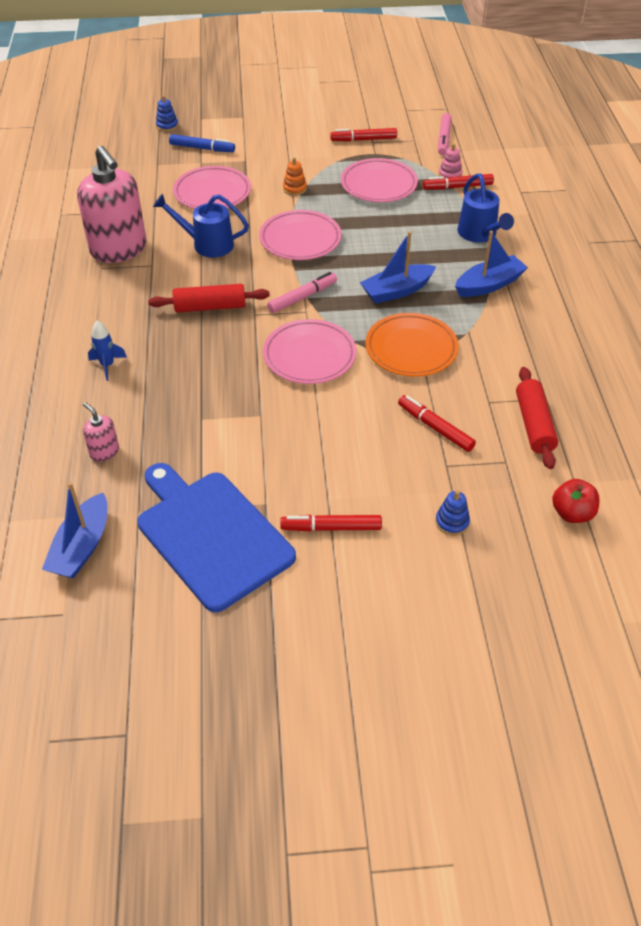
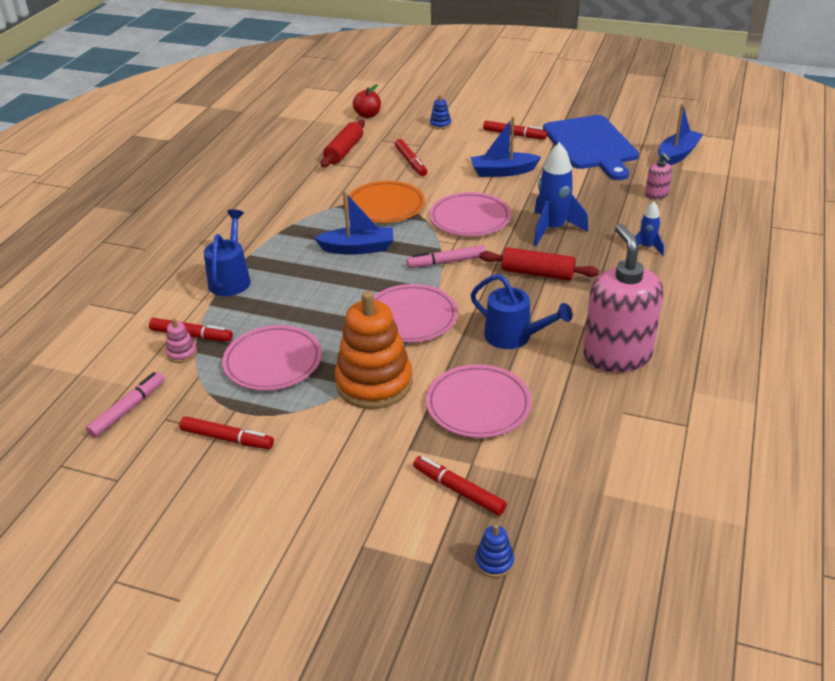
camera: 155 degrees left, 10 degrees down
(202, 148) = (458, 490): blue marker -> red marker
(214, 364) = (552, 229): none -> blue rocket
(294, 189) = (374, 383): orange stacking toy -> orange stacking toy, size x2.45
(489, 285) = (274, 235): blue boat -> blue boat (503, 172)

